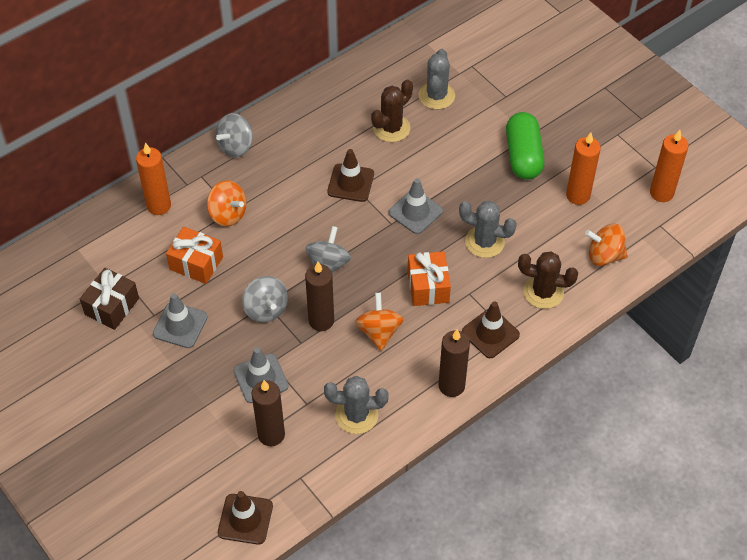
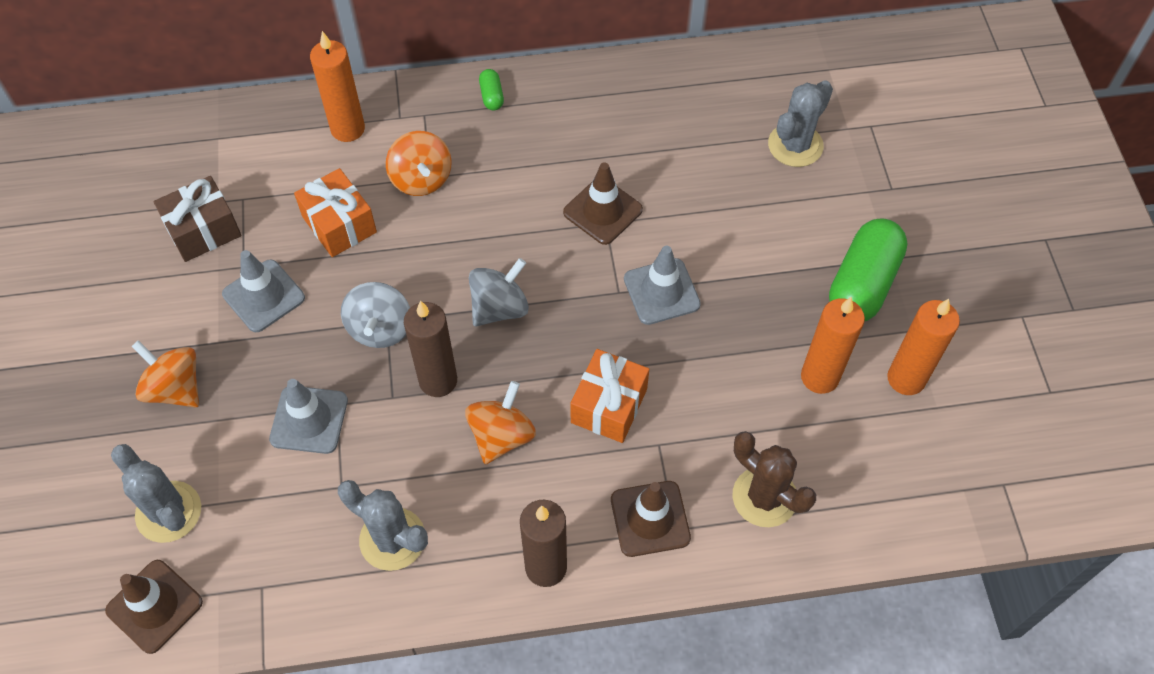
camera: 30 degrees right, 5 degrees up
(236, 146) = (491, 96): grey spinning top -> green capsule
(271, 434) = (268, 505): brown candle -> none
(391, 128) = (705, 162): brown cactus -> none
(484, 242) = (728, 381): grey cactus -> grey cactus (168, 512)
(604, 255) = (889, 488): orange spinning top -> orange spinning top (175, 388)
(661, 193) = (1036, 436): orange candle -> orange candle (819, 377)

